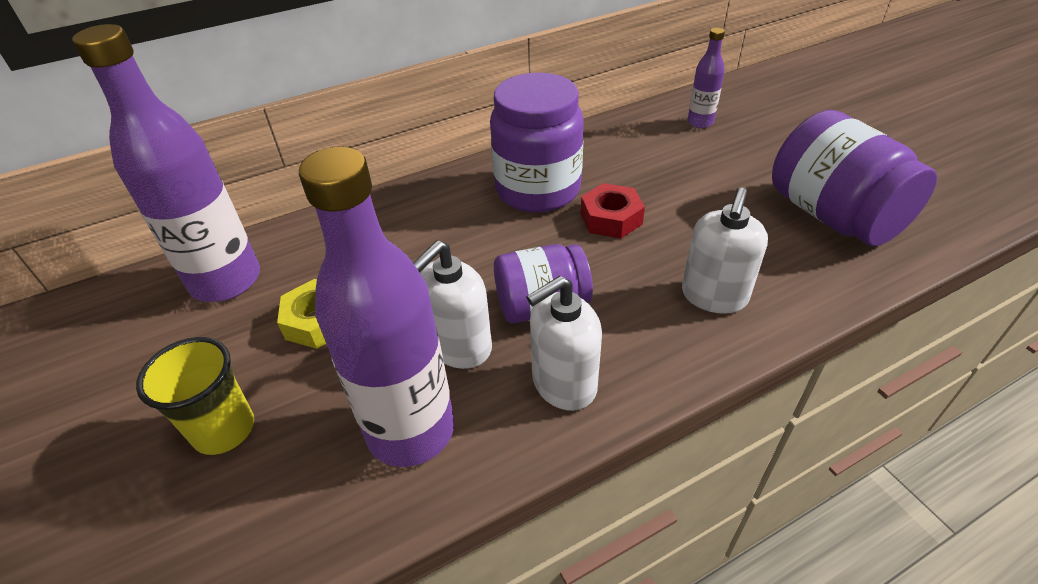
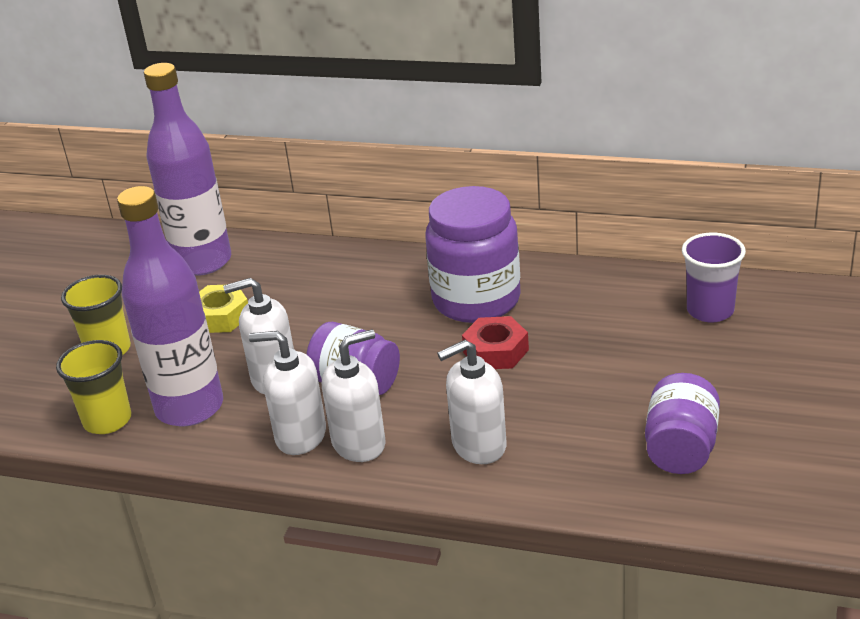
camera: 45 degrees right, 10 degrees down
(329, 510) = (107, 420): none -> yellow cup
(624, 356) = (359, 443): none -> white soap dispenser
(700, 122) = (710, 311): purple bottle -> purple cup
(833, 216) = (681, 448): purple jar -> purple jar, size x0.64

